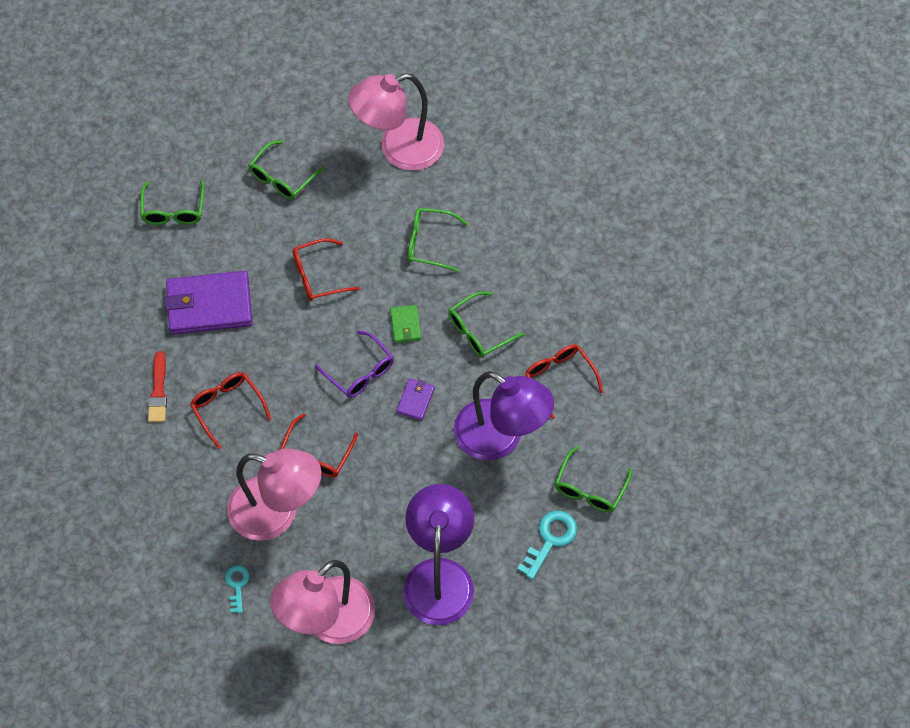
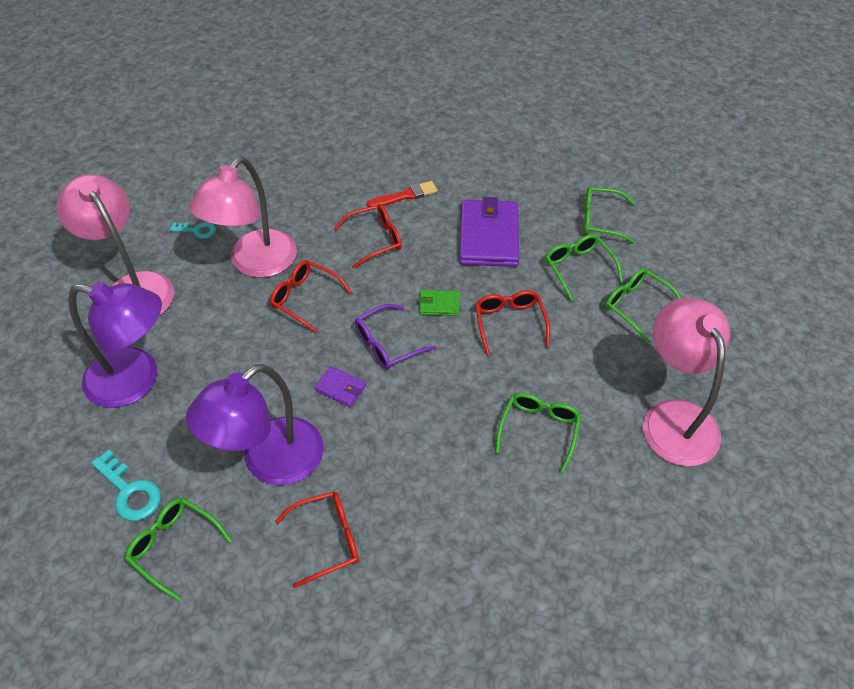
camera: 100 degrees right, 10 degrees down
(158, 391) = (405, 196): red brush -> red brush turned 150 degrees clockwise
(405, 325) = (435, 391): green wallet -> green wallet (439, 304)
(479, 331) = (412, 462): green glasses -> green glasses (578, 268)

